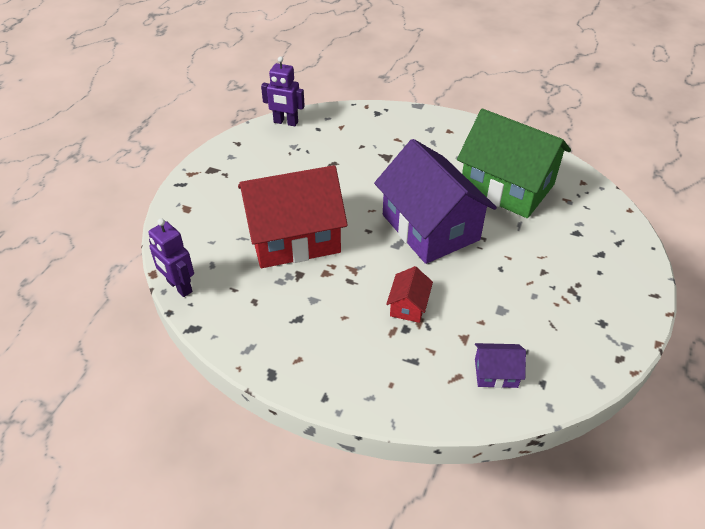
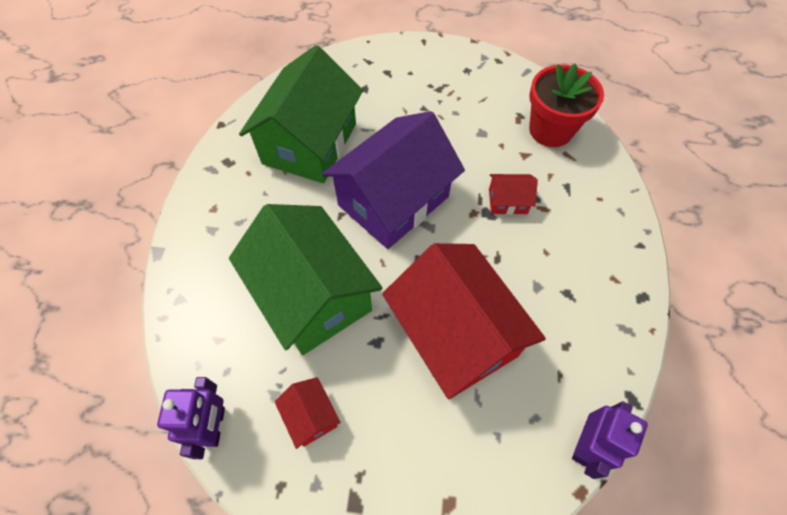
camera: 105 degrees left, 15 degrees up
(271, 159) = (311, 416): none -> red house
(357, 170) = (313, 295): none -> green house
(496, 373) = (550, 130): purple house -> red flower pot

